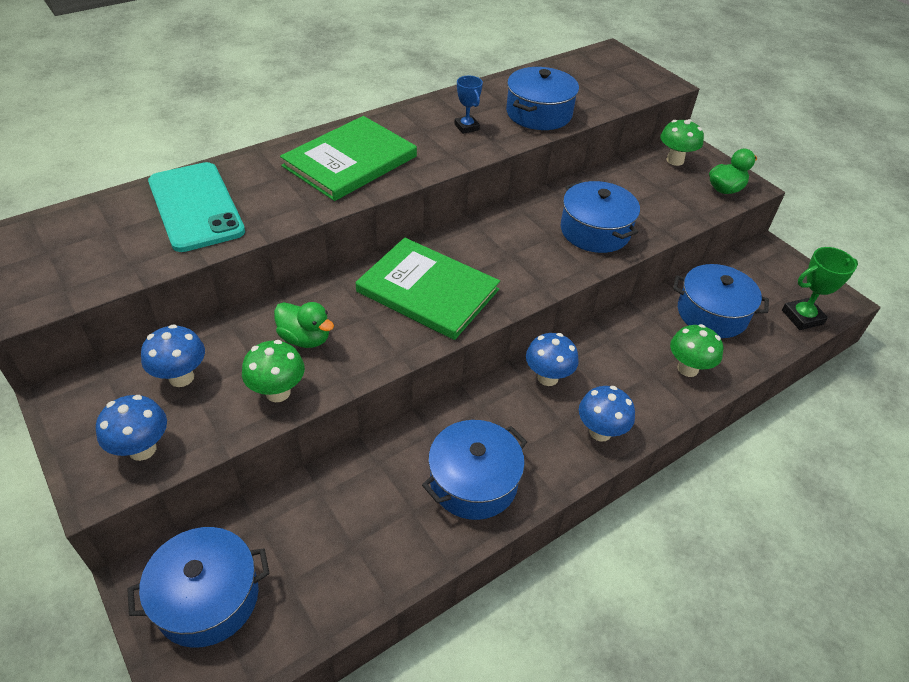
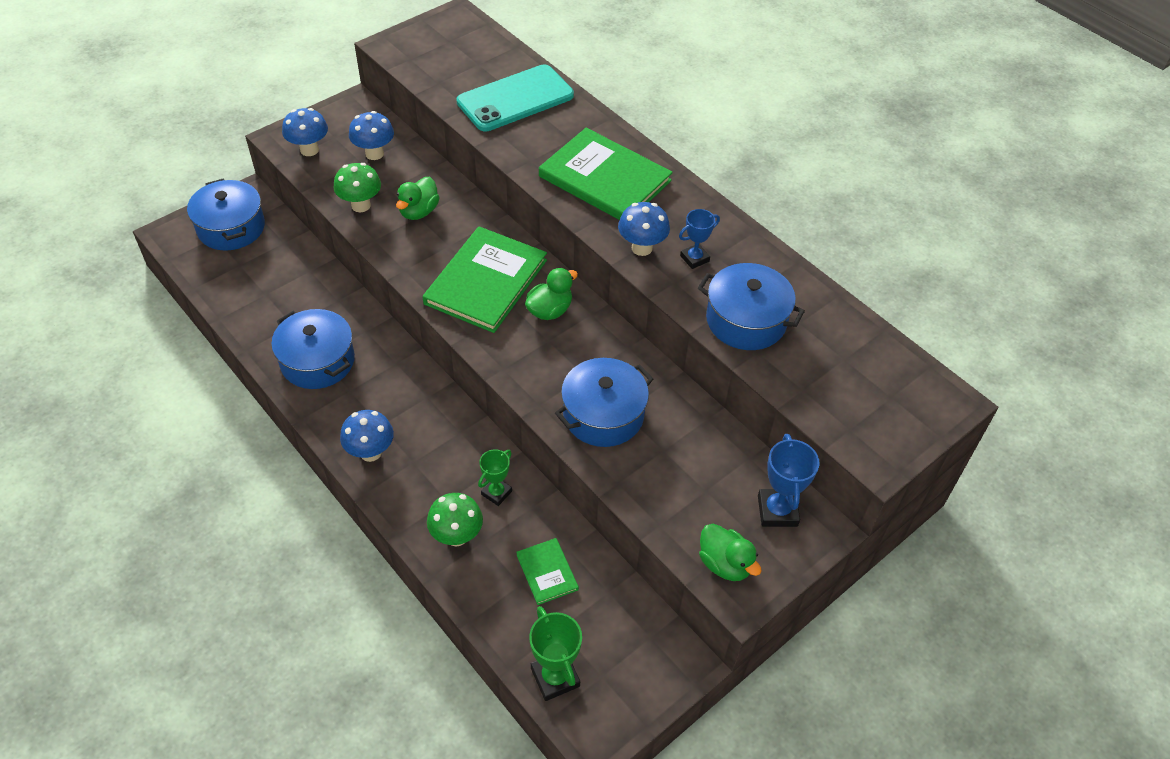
camera: 85 degrees right, 5 degrees up
(472, 250) = (549, 310): none -> green duck
(547, 377) = (435, 412): blue mushroom -> blue mushroom (642, 248)
(638, 339) = (496, 493): none -> green trophy
(675, 160) = (777, 511): green mushroom -> blue trophy
(712, 314) = (547, 572): blue pot -> green book

